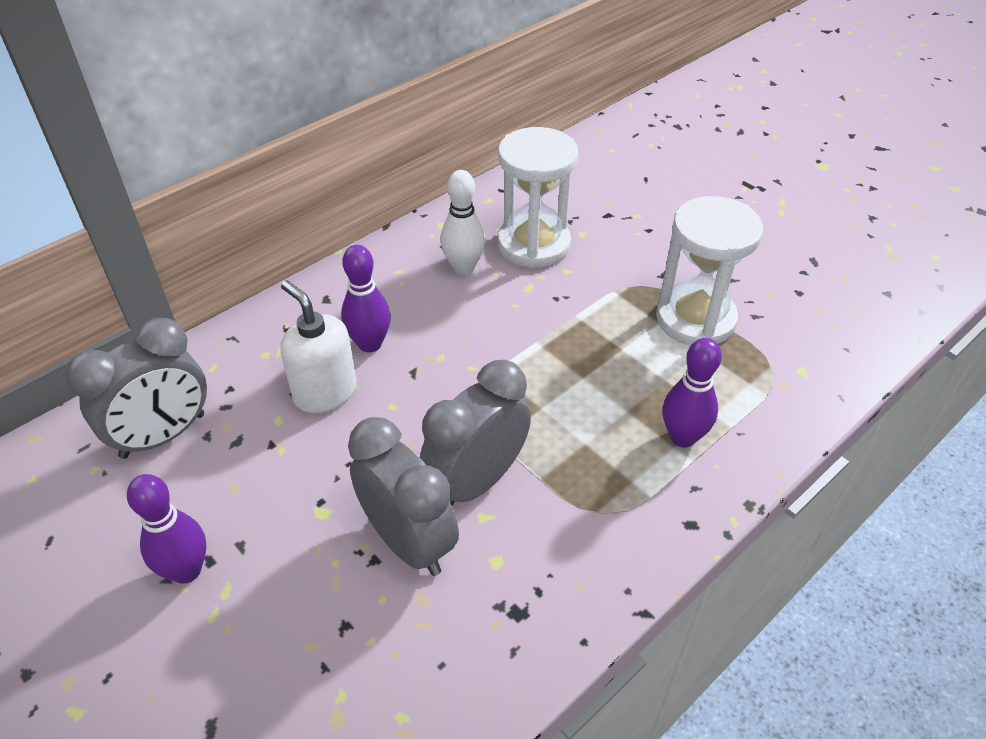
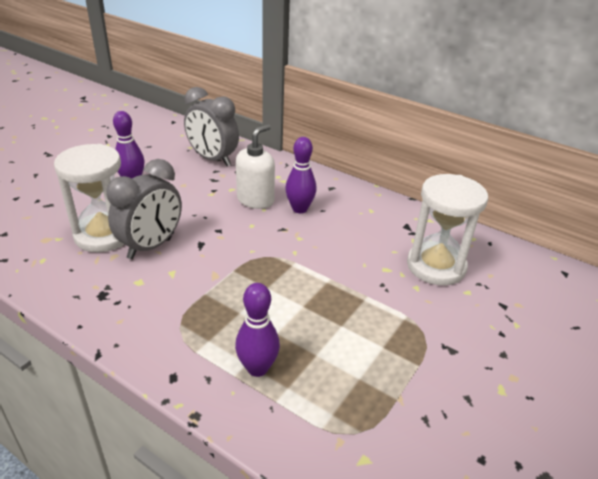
camera: 75 degrees right, 10 degrees down
(463, 267) = (389, 236): white bowling pin -> none
(477, 481) = (198, 266): grey clock -> none
(695, 319) = (398, 371): white hourglass -> white hourglass (104, 235)

